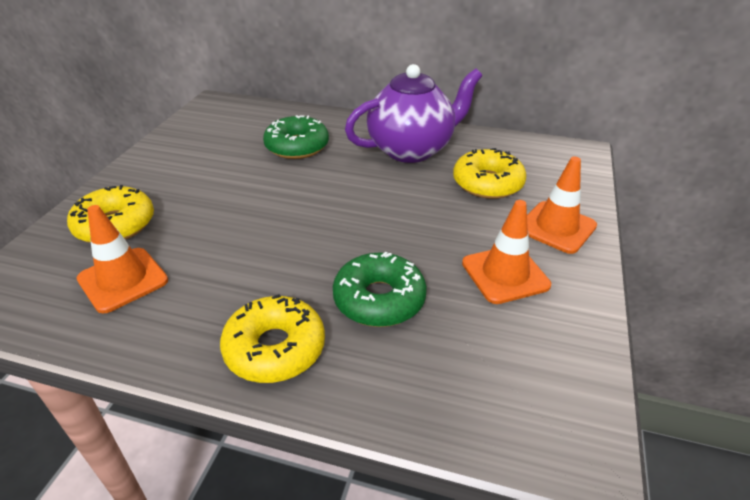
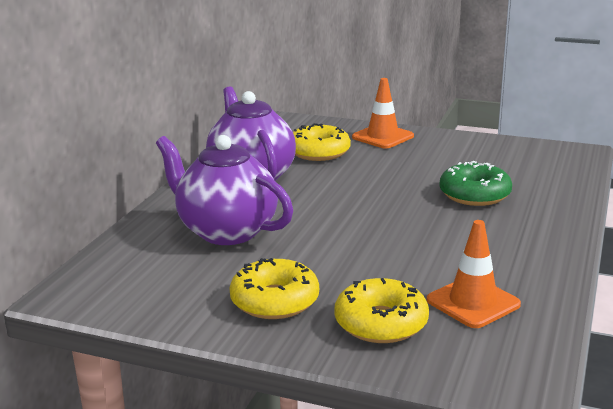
camera: 85 degrees left, 15 degrees down
(275, 348) = (536, 228): yellow donut -> yellow donut (275, 301)
(297, 146) = (226, 231): green donut -> purple teapot
(505, 274) = (439, 156): orange traffic cone -> none

